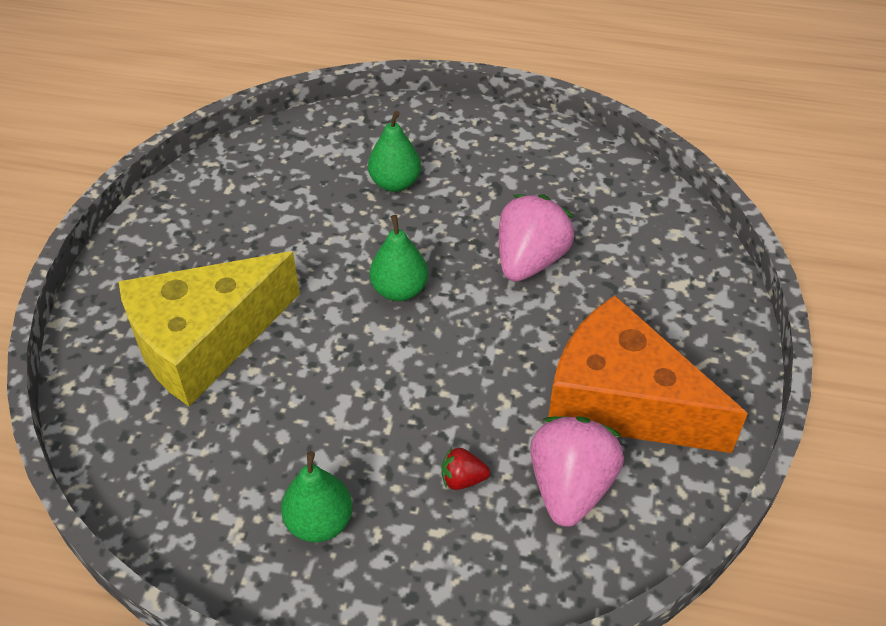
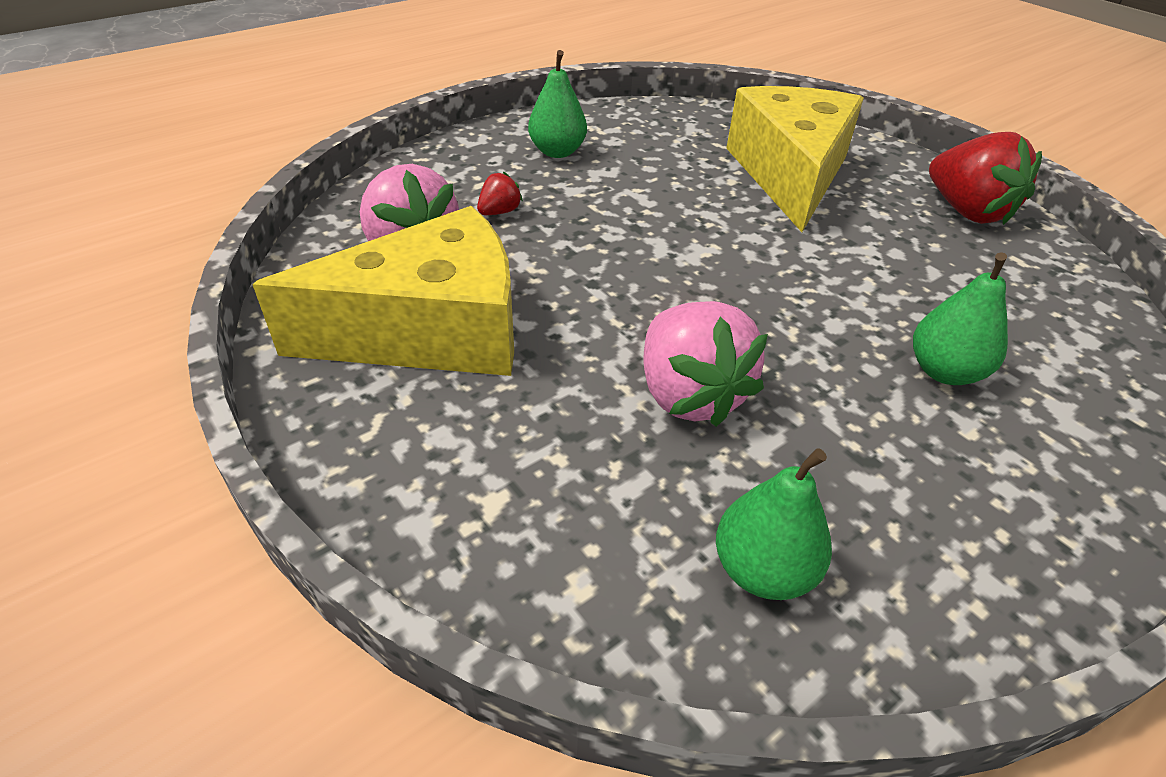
camera: 130 degrees right, 5 degrees down
(176, 228) = (967, 211): none -> red strawberry
(399, 290) = (745, 284): green pear -> green pear (762, 570)
(622, 400) = (431, 331): orange cheese -> yellow cheese

